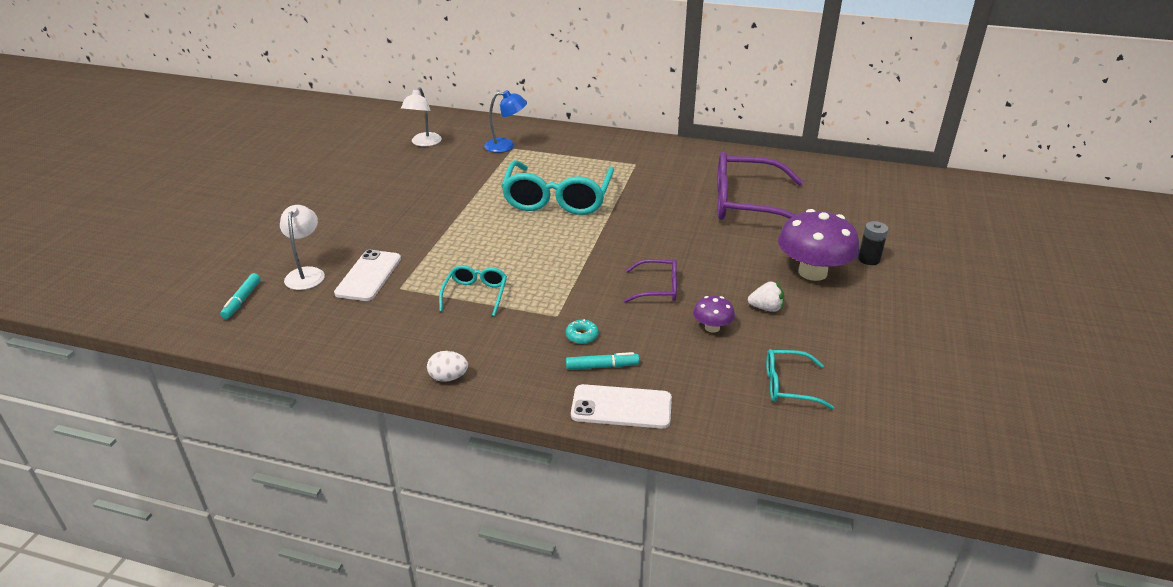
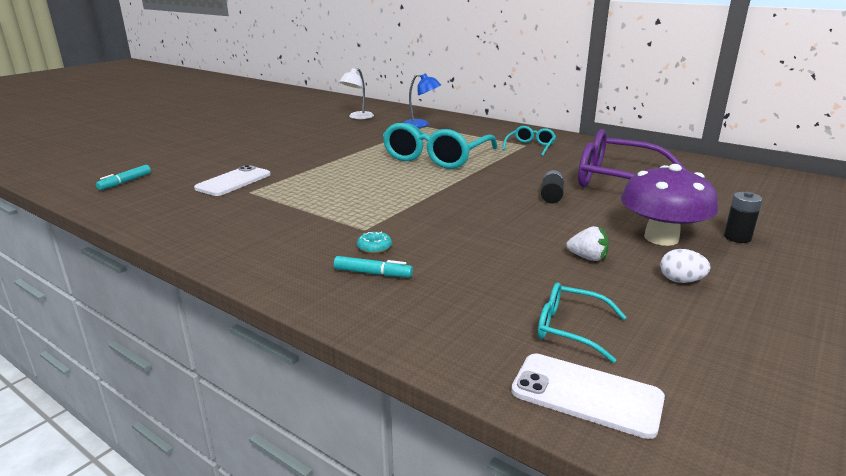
camera: 20 degrees right, 10 degrees down
(306, 274) = (189, 174): white lamp -> none
(448, 377) = (223, 255): white egg -> white egg (680, 281)
(475, 294) = (306, 205): turquoise glasses -> turquoise glasses (530, 147)
(621, 407) = (363, 310): white phone -> white phone (586, 394)
(658, 288) = (480, 225): purple glasses -> none
(699, 236) = (551, 196): none -> black battery
(712, 327) = (514, 263): purple mushroom -> none

